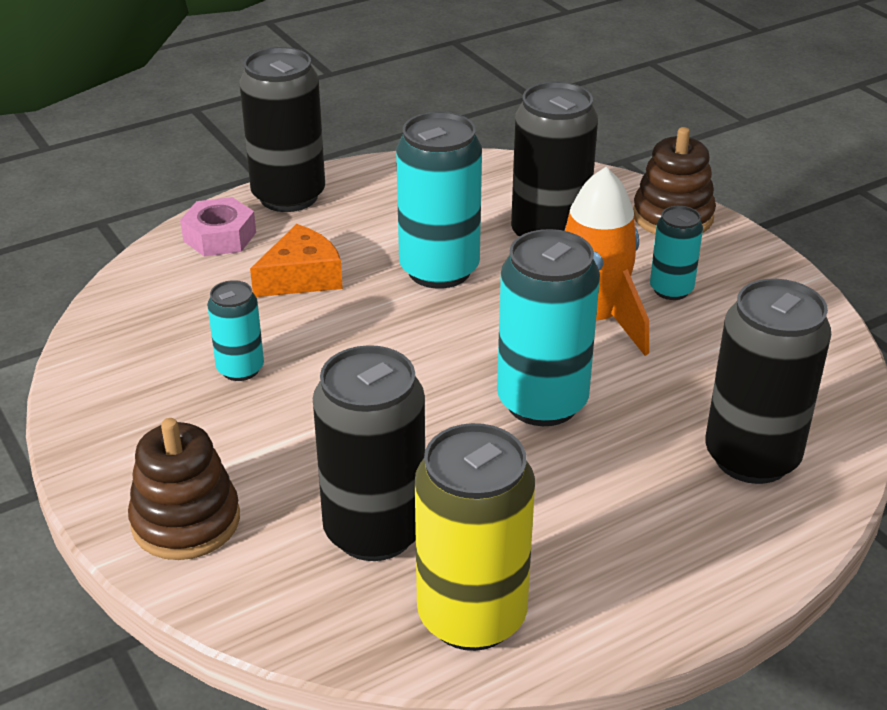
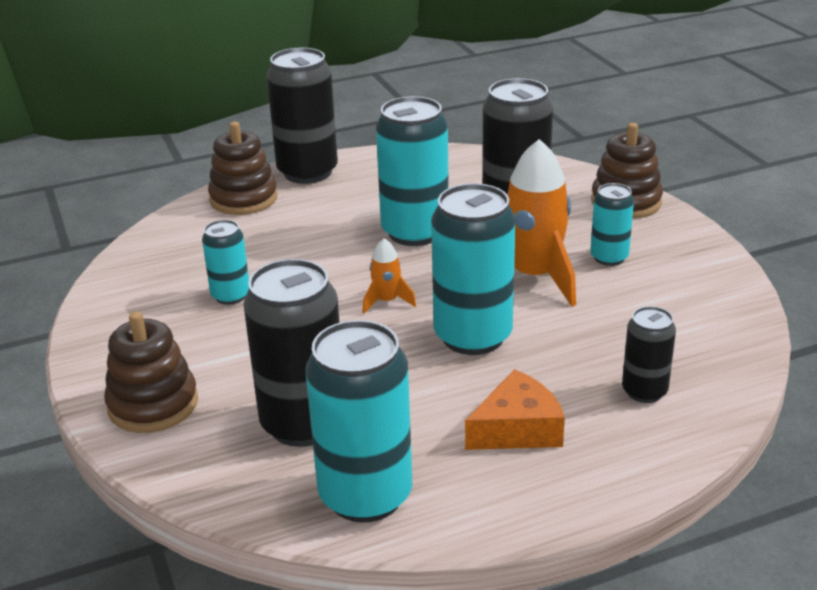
camera: 10 degrees right, 5 degrees down
(219, 237) = (243, 199): pink nut -> brown stacking toy
(301, 277) = (300, 231): orange cheese -> orange cheese (517, 429)
(430, 363) = (387, 301): none -> orange rocket
(472, 616) = (365, 495): yellow can -> turquoise can
(751, 457) = (644, 391): black can -> black can, size x0.54

